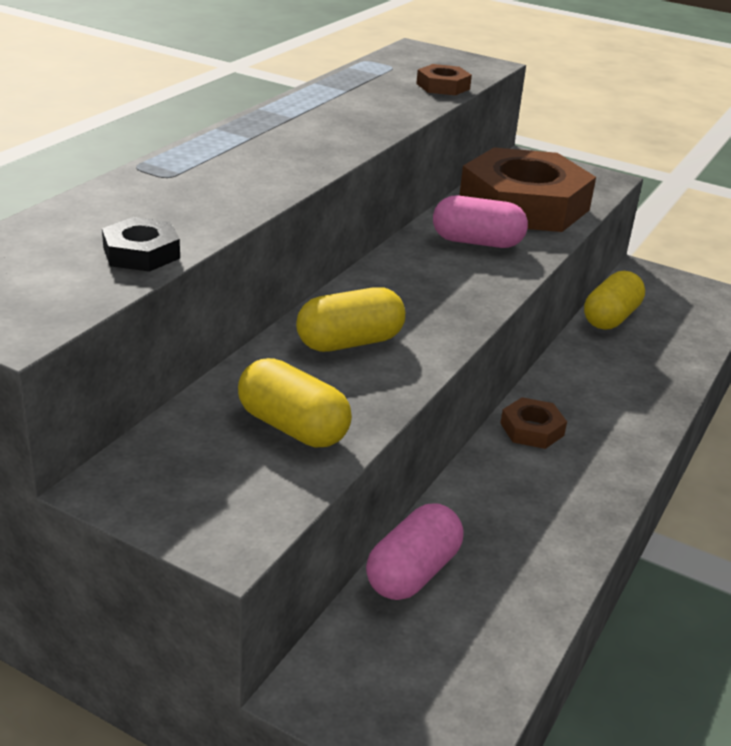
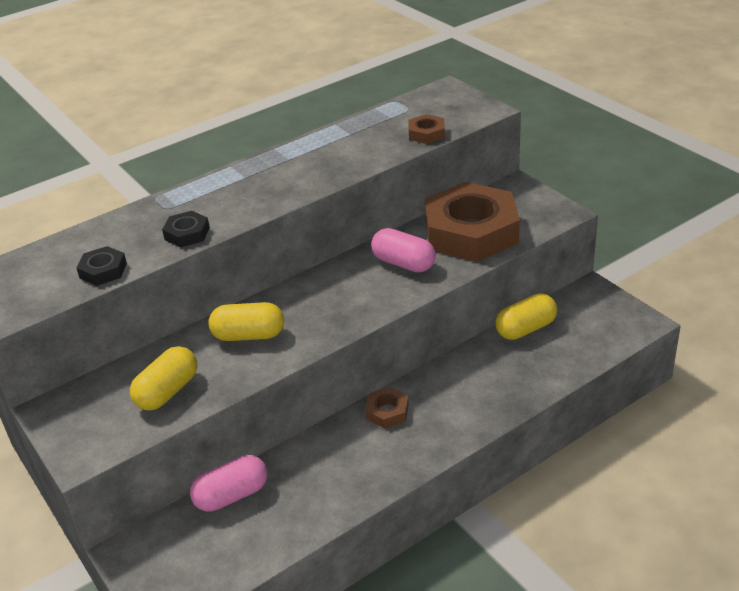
camera: 30 degrees right, 5 degrees up
(232, 200) = (187, 233): none -> black nut
(293, 427) = (167, 391): yellow capsule -> yellow capsule turned 60 degrees clockwise

